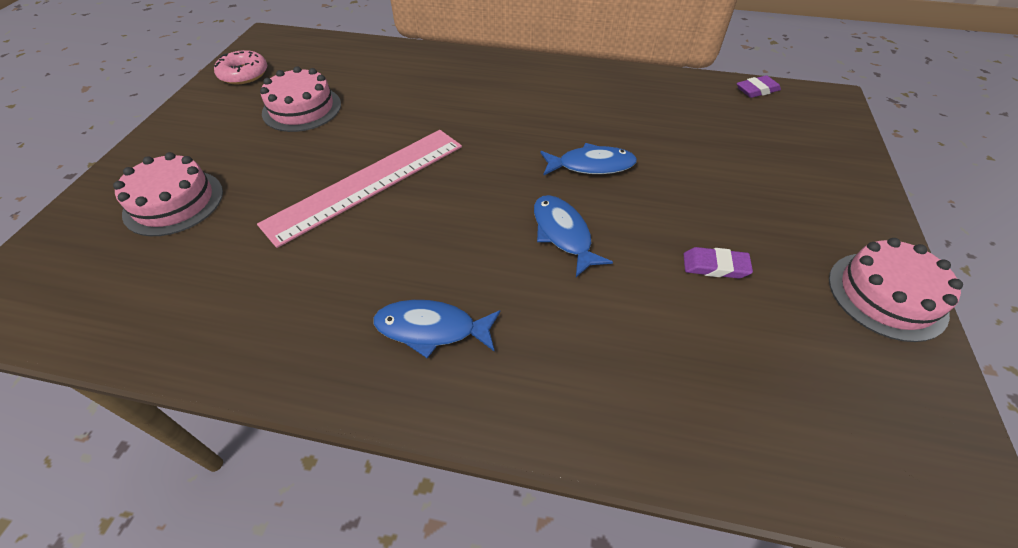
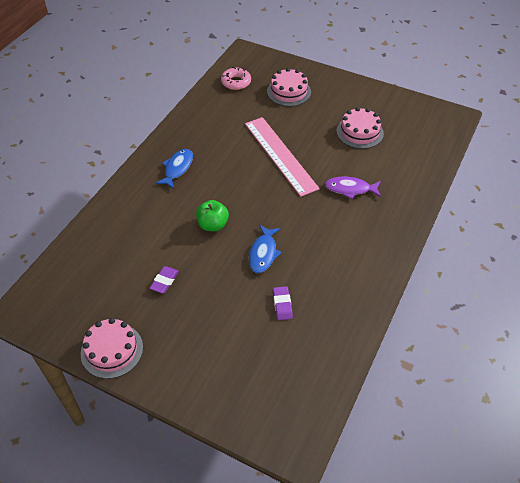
camera: 105 degrees right, 0 degrees up
(244, 74) = (406, 108): pink donut -> pink donut (236, 82)
(431, 104) = (350, 189): none -> purple fish
(563, 234) = (213, 225): blue fish -> green apple
(757, 90) = (323, 395): purple eraser -> purple eraser (282, 304)

